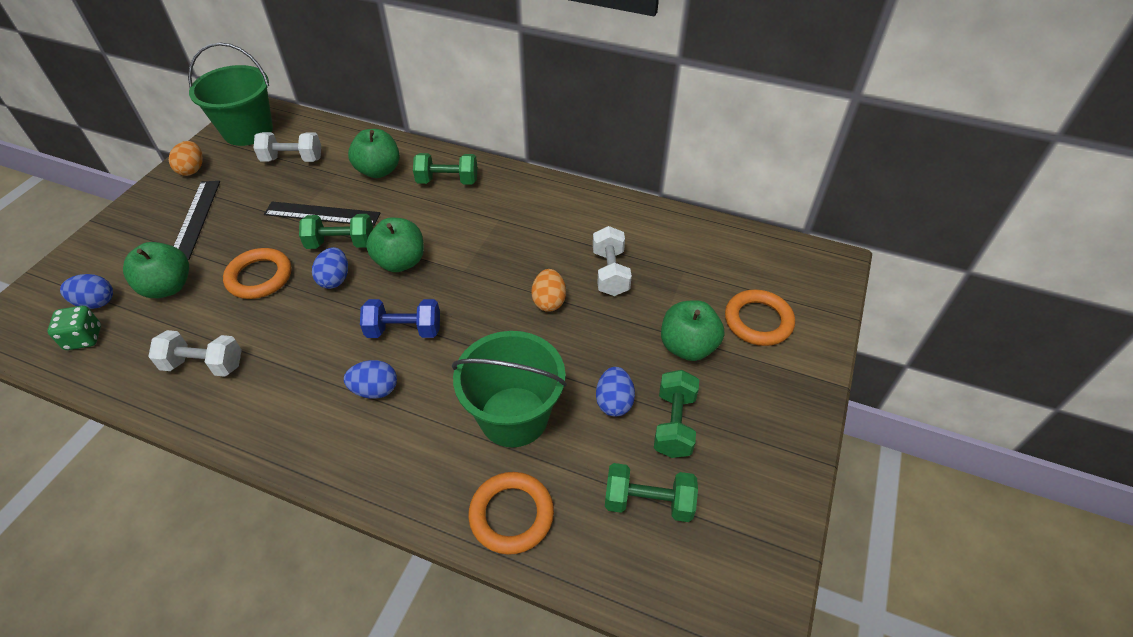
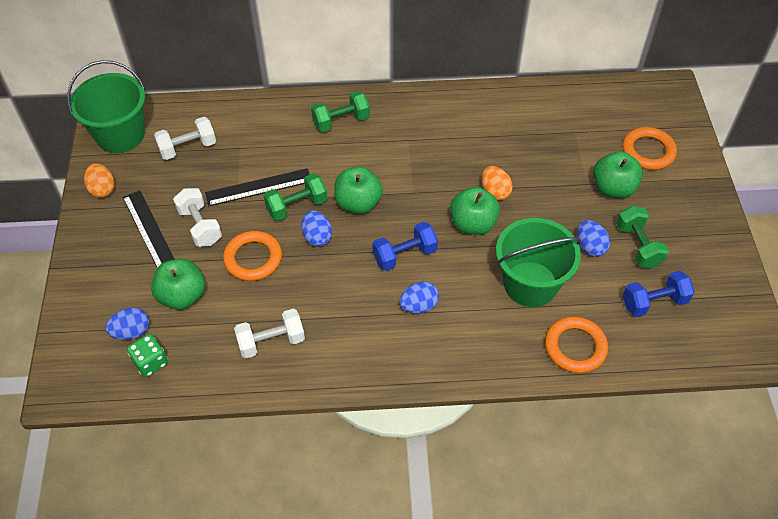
camera: 25 degrees left, 5 degrees up
(379, 171) = (274, 132): green apple -> green apple (473, 224)
(610, 273) = (523, 153): white dumbbell -> white dumbbell (200, 226)
(648, 502) = (654, 302): green dumbbell -> blue dumbbell

